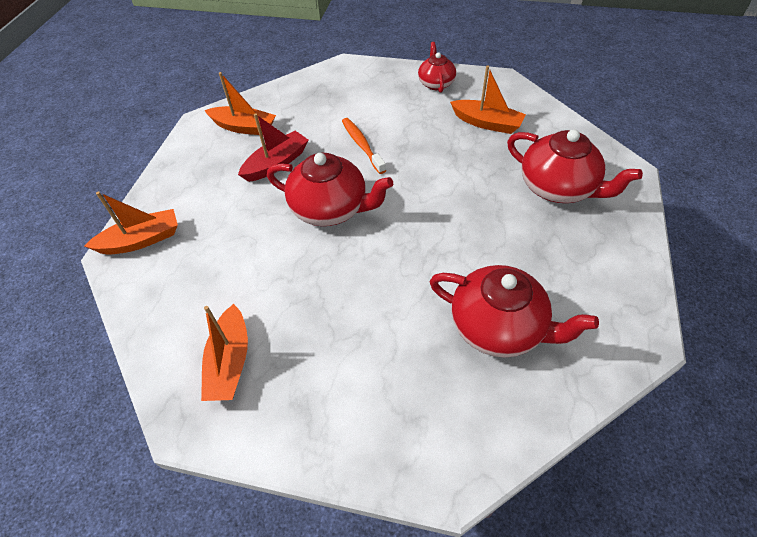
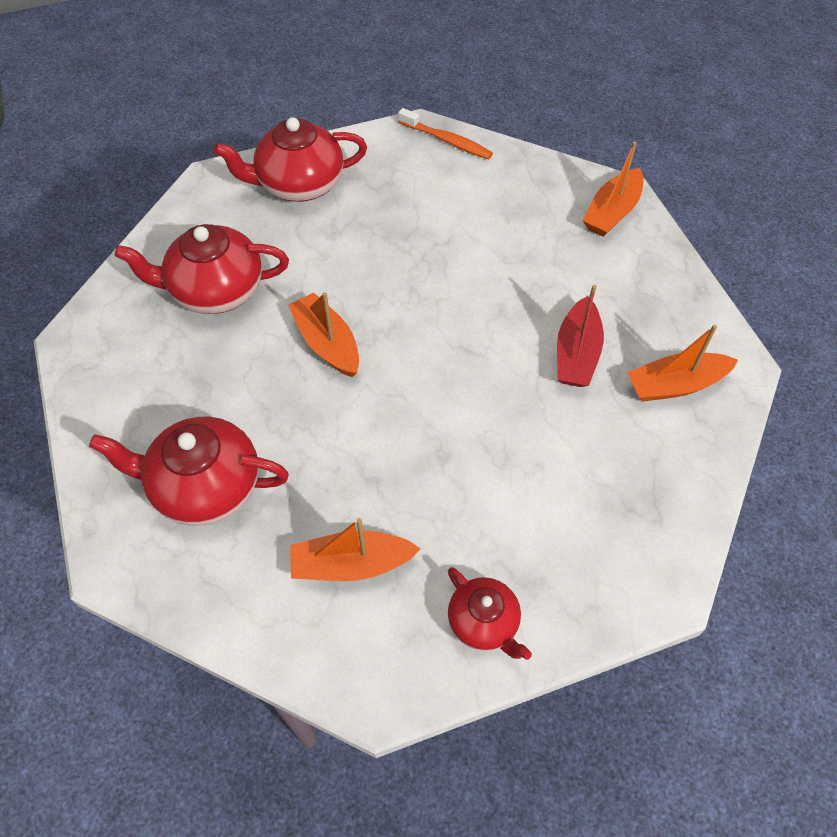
camera: 145 degrees right, 5 degrees up
(230, 362) = (425, 170): orange boat -> orange boat (327, 343)
(330, 209) = (460, 328): red teapot -> red teapot (299, 184)
(362, 145) = (498, 432): orange toothbrush -> orange toothbrush (447, 141)

